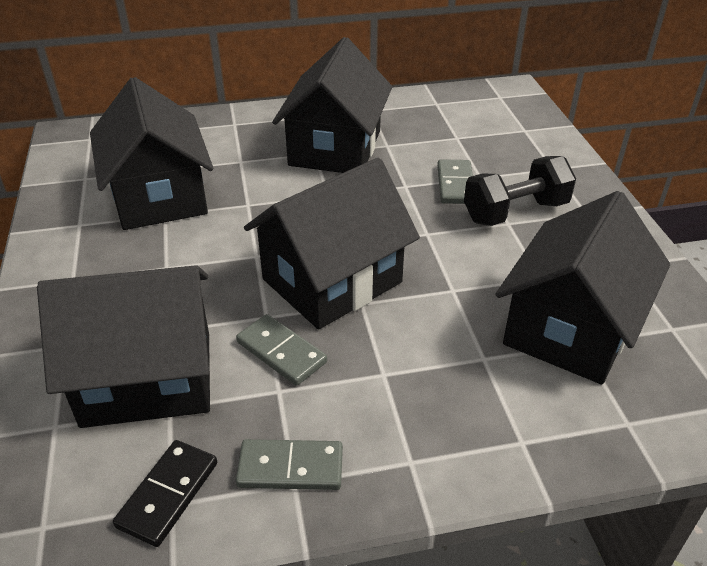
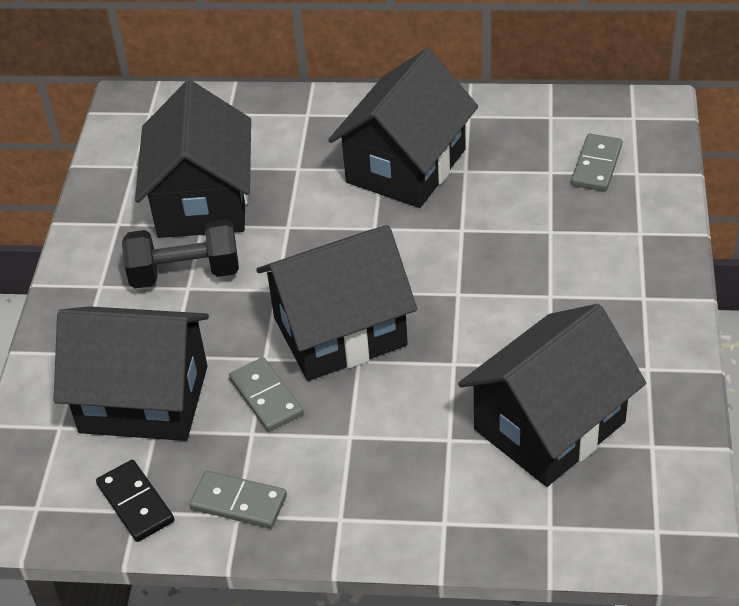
camera: 20 degrees right, 5 degrees up
(168, 494) = (136, 503): black domino -> black domino turned 75 degrees counterclockwise
(455, 184) = (517, 237): grey domino -> grey domino (596, 165)
(515, 212) = (565, 283): black dumbbell -> black dumbbell (185, 273)

